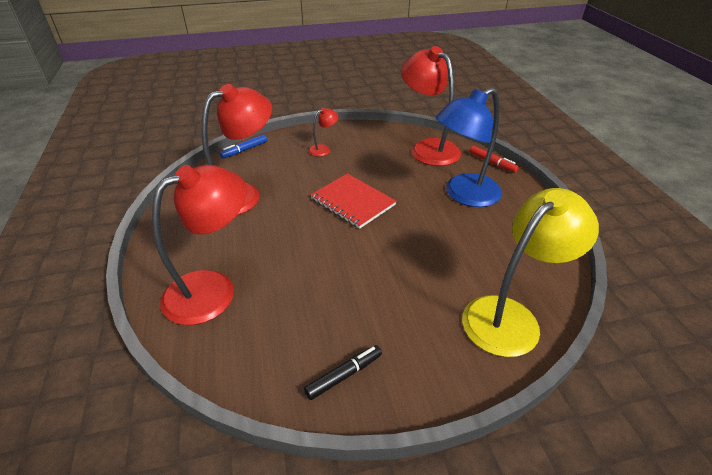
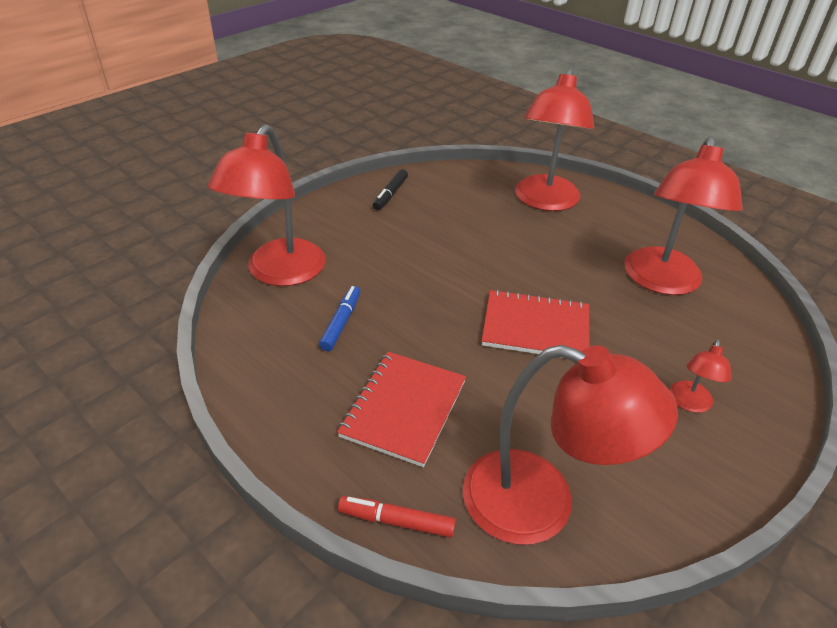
camera: 145 degrees right, 0 degrees up
(245, 150) = (777, 345): blue marker -> blue marker (341, 323)
(464, 195) = (404, 408): blue lamp -> red notebook
(510, 316) = (279, 273): yellow lamp -> red lamp

